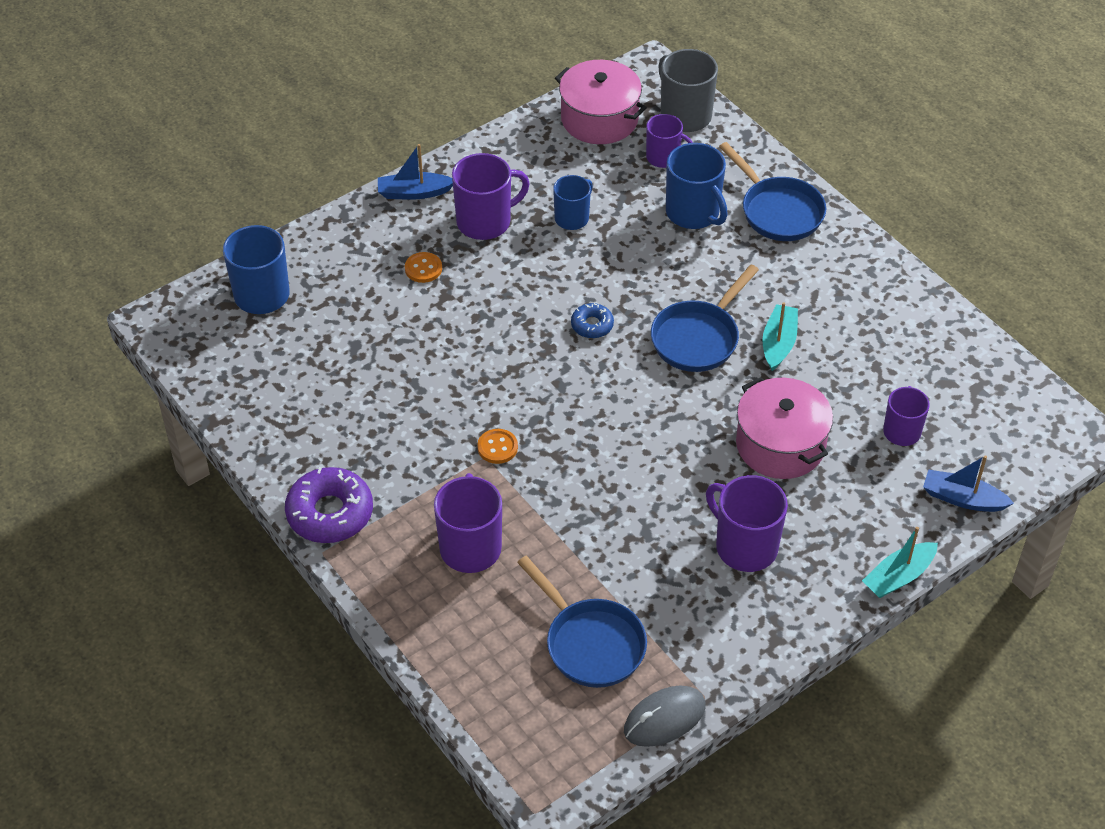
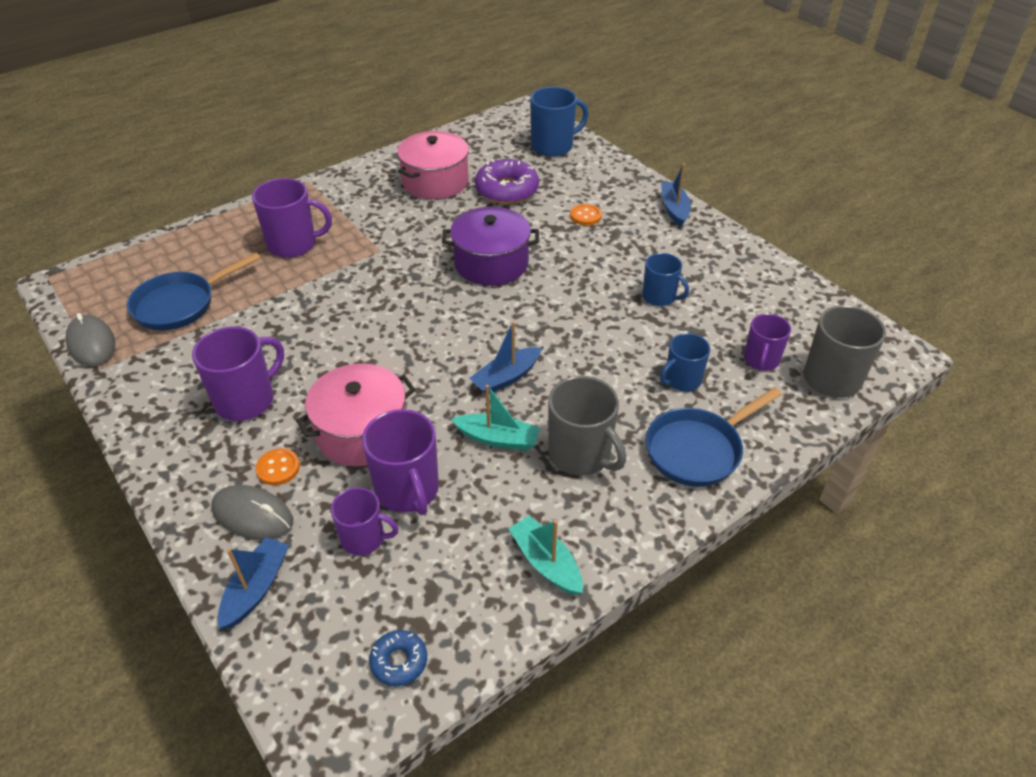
camera: 90 degrees right, 5 degrees down
(330, 513) = (342, 183): purple donut -> purple donut (507, 190)
(485, 221) = (646, 247): purple mug -> purple mug (408, 490)
(497, 447) = (389, 256): orange button -> orange button (278, 468)
(513, 352) = (491, 263): none -> purple pot
(592, 325) = (523, 308): blue donut -> blue donut (399, 661)
(599, 119) = (805, 315): pink pot -> pink pot (435, 181)
(693, 213) = (682, 380): blue mug -> blue mug, size x0.64
(698, 338) = (506, 377): blue pan -> blue boat
(792, 287) = (581, 455): none -> grey mug
(889, 515) = (252, 515): none -> grey mouse
(898, 577) = (172, 516): turquoise boat -> turquoise boat (546, 562)

